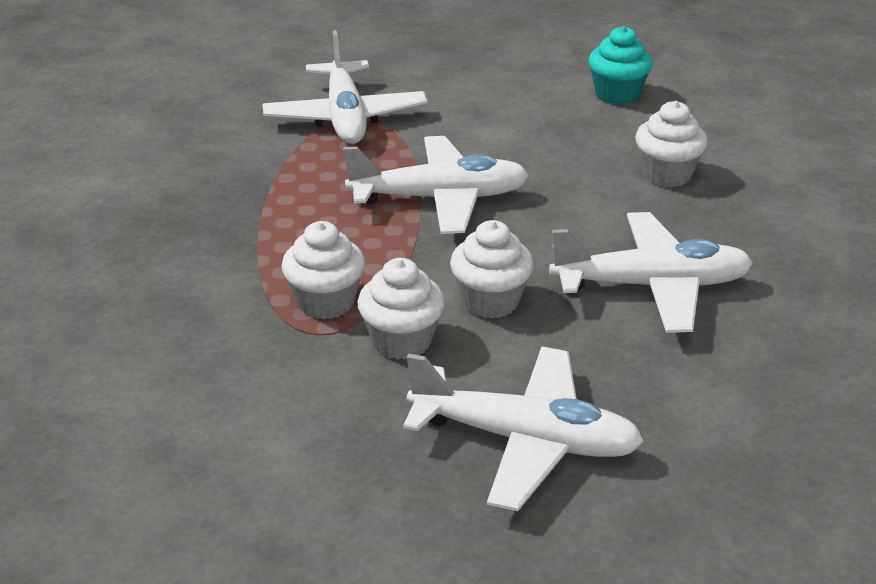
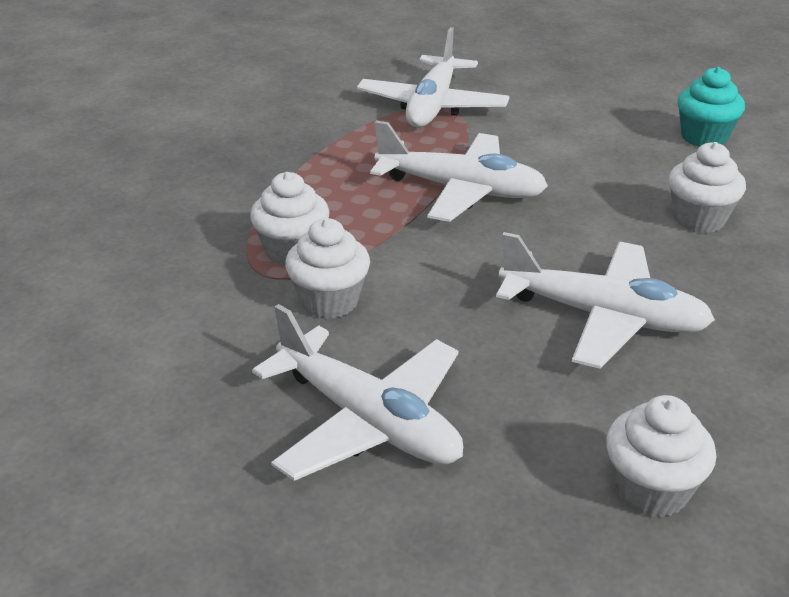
camera: 25 degrees right, 0 degrees up
(490, 301) = (435, 289): white cupcake -> white cupcake (651, 490)

